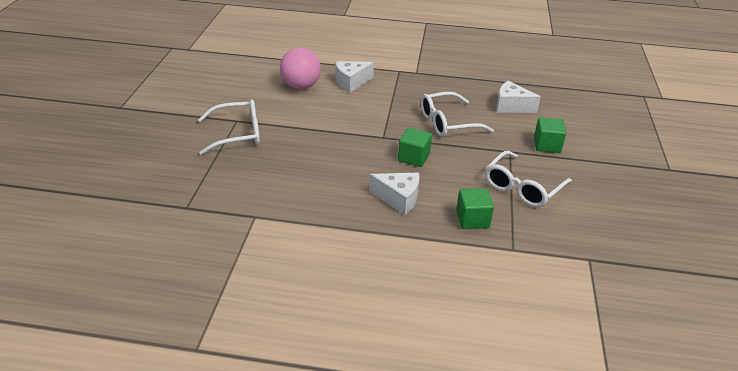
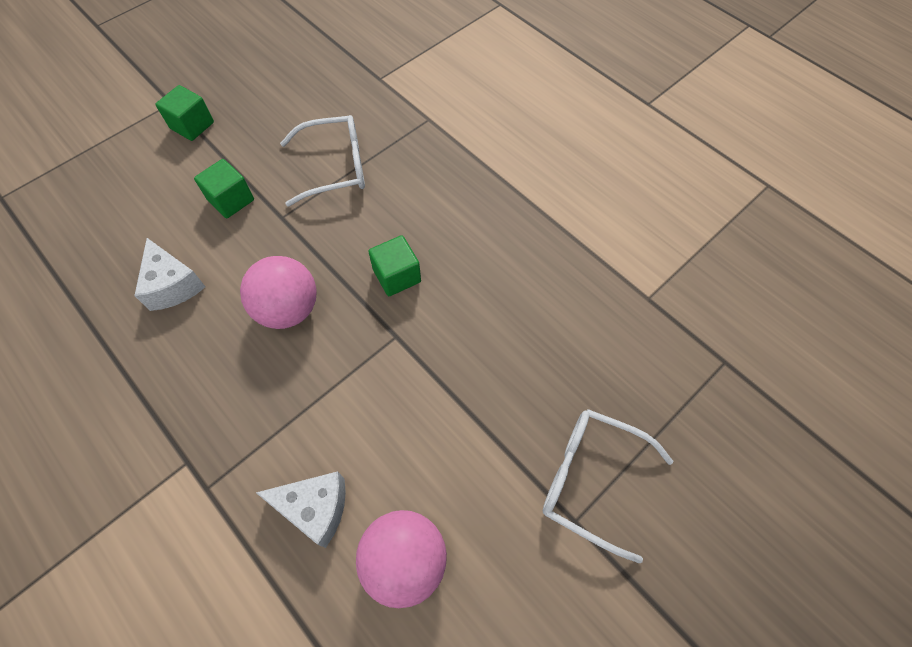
camera: 140 degrees left, 25 degrees up
(398, 199) = (474, 228): white cheese -> none
(447, 123) = (288, 309): white glasses -> pink ball
(472, 219) = (428, 164): green cube -> green cube (192, 125)

